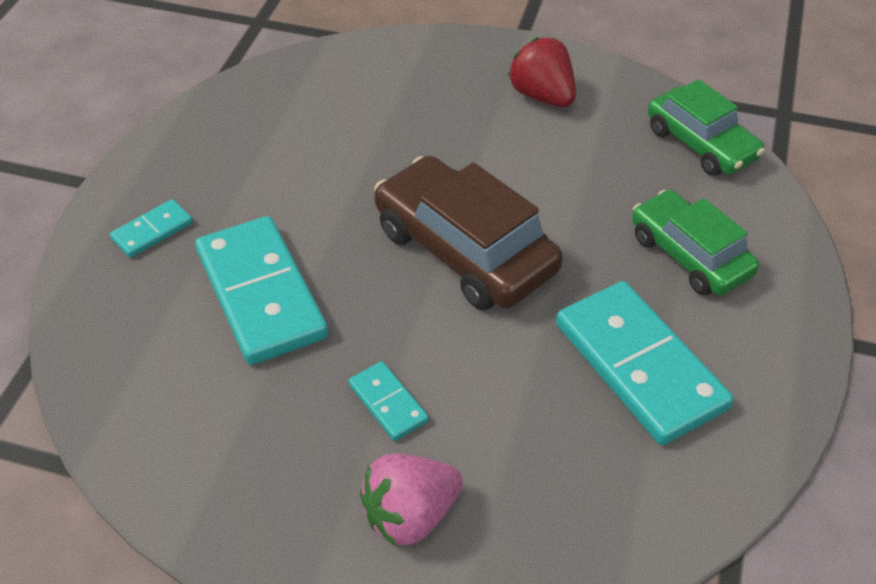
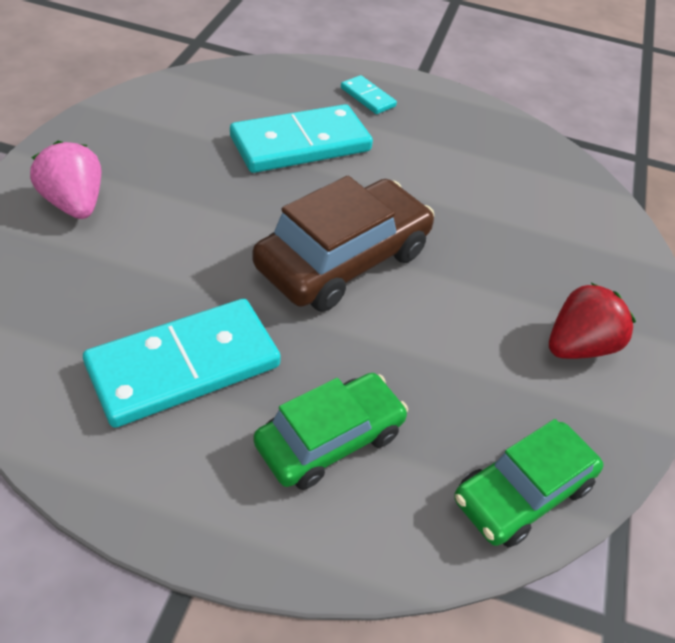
camera: 85 degrees right, 0 degrees up
(388, 403) = (180, 200): turquoise domino -> none

